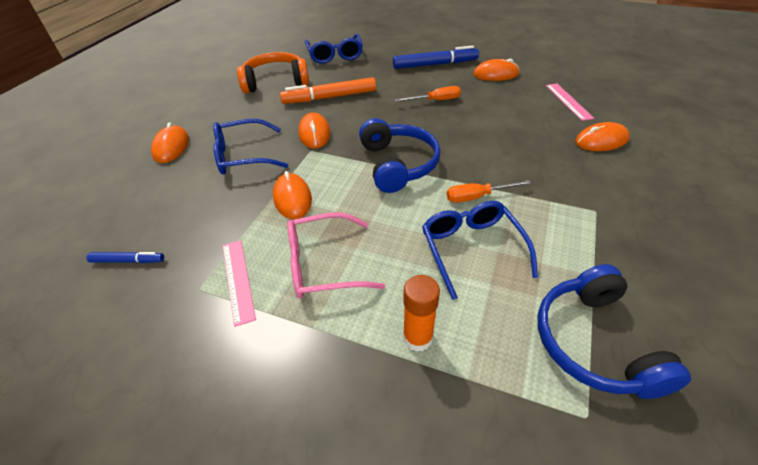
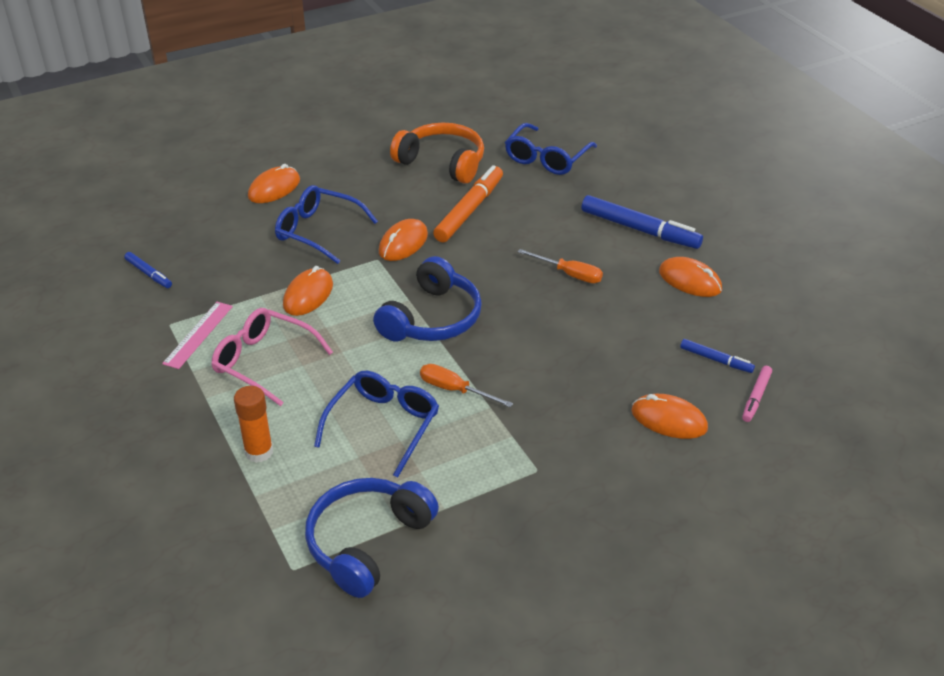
camera: 40 degrees right, 5 degrees down
(329, 97) = (469, 210): orange marker -> orange marker turned 90 degrees clockwise
(568, 101) = (716, 360): pink ruler -> blue marker
(613, 107) = (756, 397): none -> pink marker

